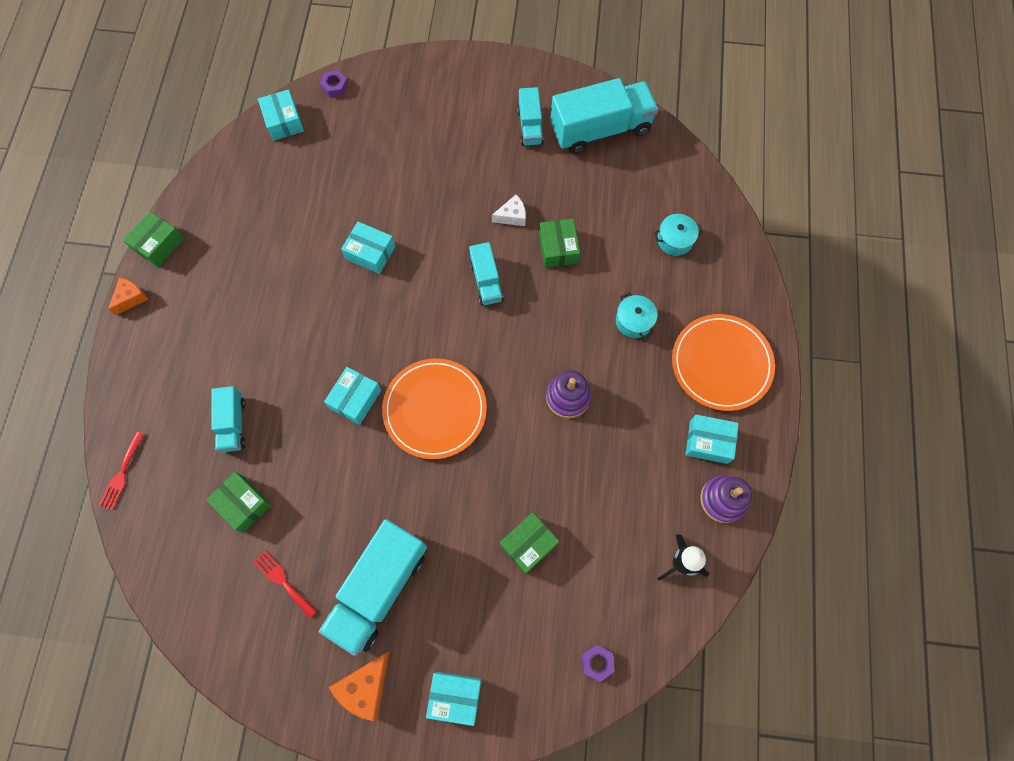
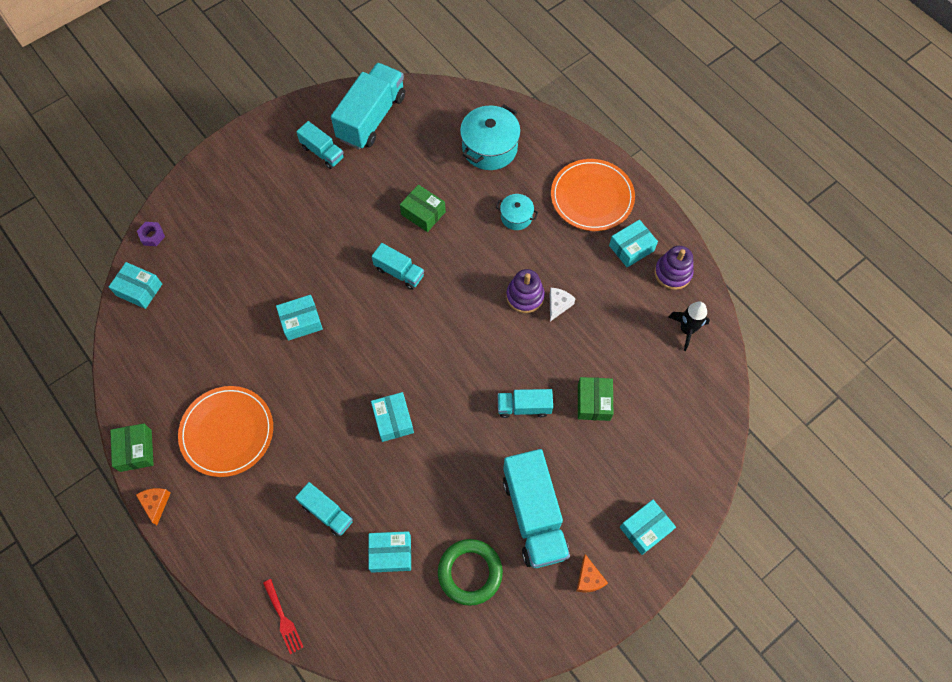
camera: 45 degrees left, 5 degrees down
(243, 504) = (391, 553): green box -> turquoise box
(283, 581) = (470, 572): red fork -> green ring
(365, 687) = (588, 579): orange cheese -> orange cheese, size x0.66
(435, 409) = (451, 378): orange plate -> orange plate (227, 432)
(466, 490) = (524, 407): none -> turquoise truck
(512, 216) = (372, 218): white cheese -> white cheese (558, 305)
(597, 662) = (701, 429): purple nut -> none
(675, 240) = (489, 148): turquoise pot -> turquoise pot, size x1.81

